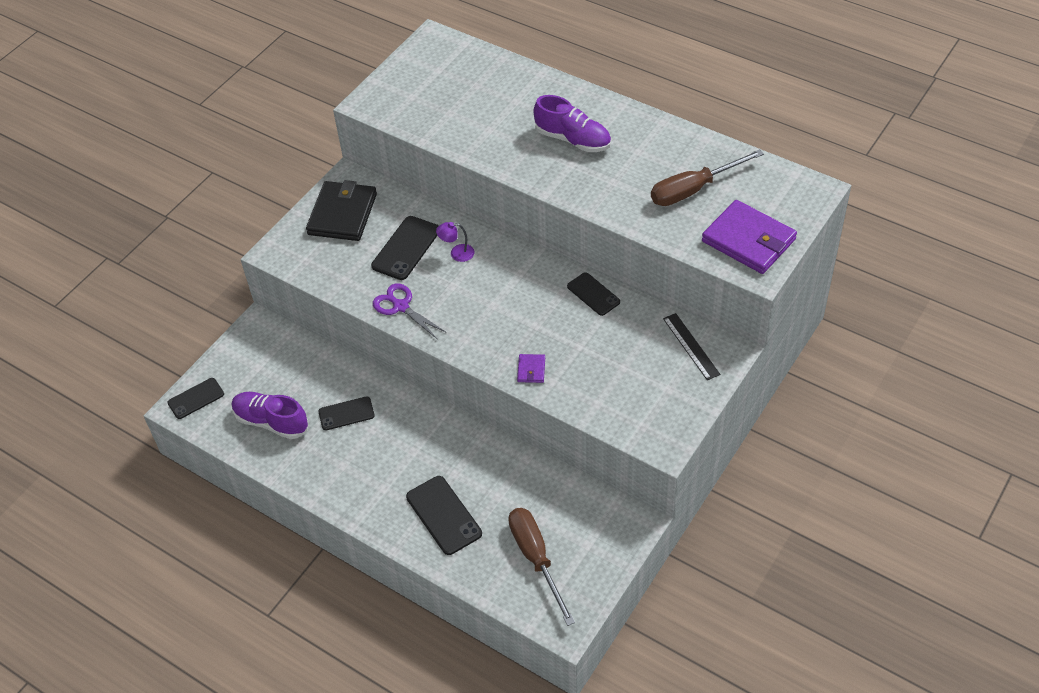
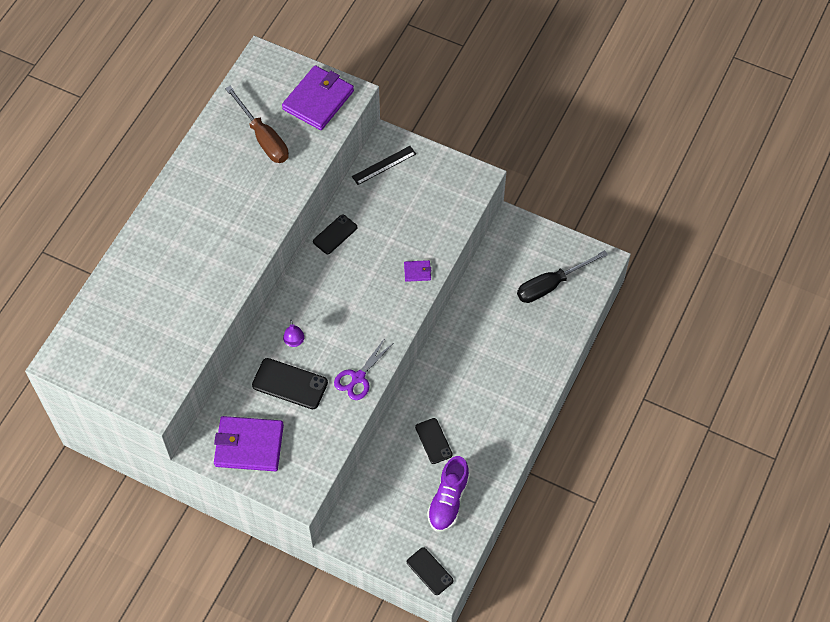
camera: 100 degrees left, 10 degrees up
(342, 214) = (249, 445): black wallet -> purple wallet
(443, 515) = (523, 352): black phone -> none
(536, 558) = (551, 285): brown screwdriver -> black screwdriver
(573, 140) = (204, 228): purple shoe -> none

